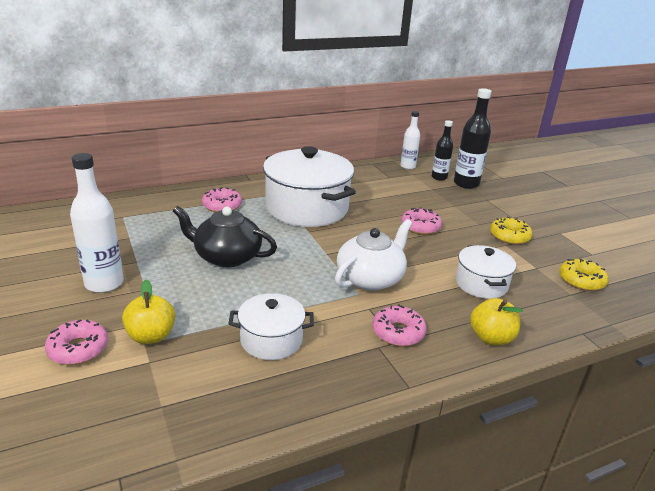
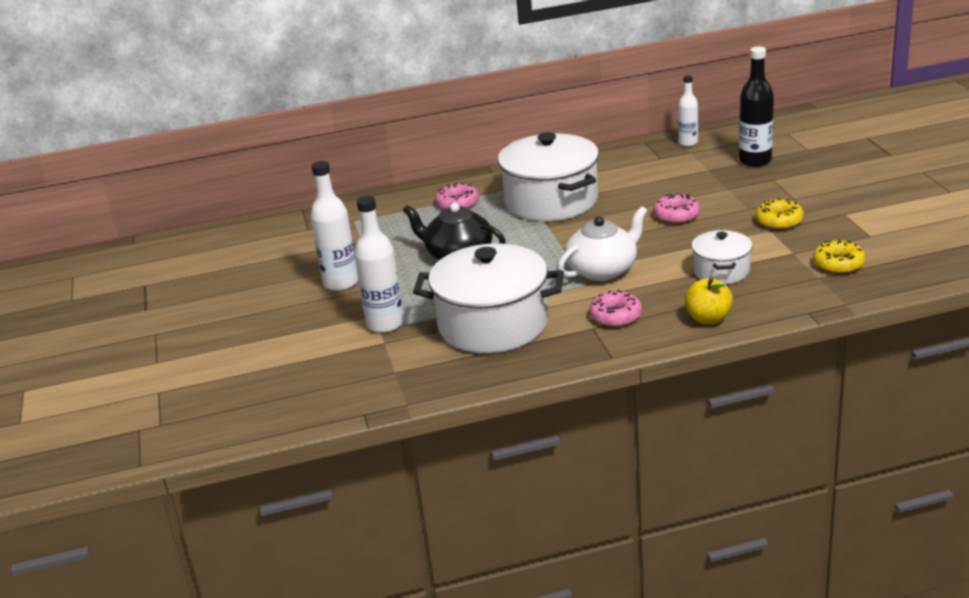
camera: 15 degrees right, 0 degrees up
(78, 349) = (324, 334): pink donut -> none
(151, 336) = (385, 324): yellow apple -> white bottle
(271, 340) = (493, 324): white pot -> white pot, size x1.90
(439, 177) = (723, 155): black bottle -> none

